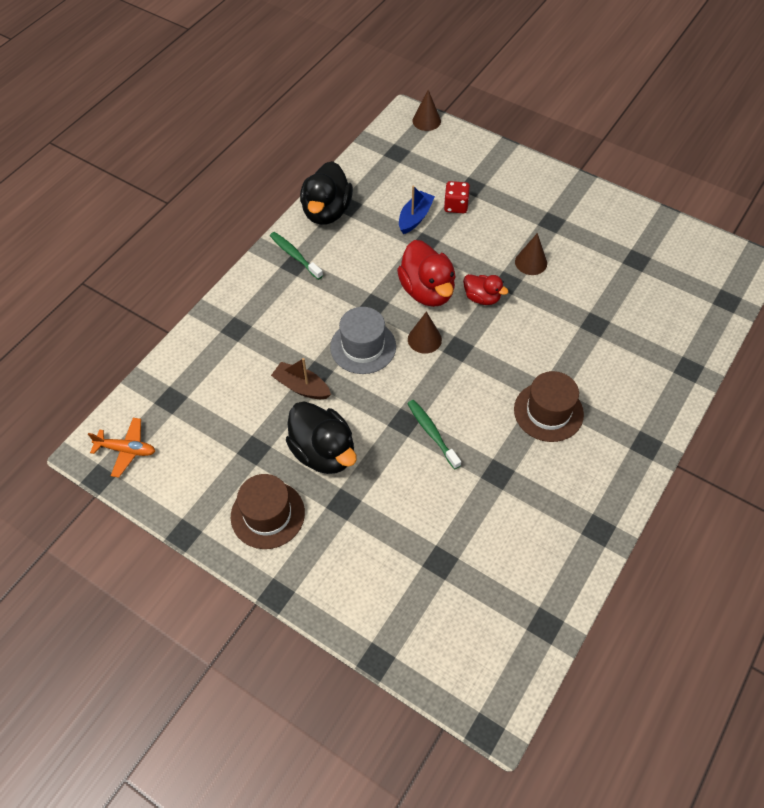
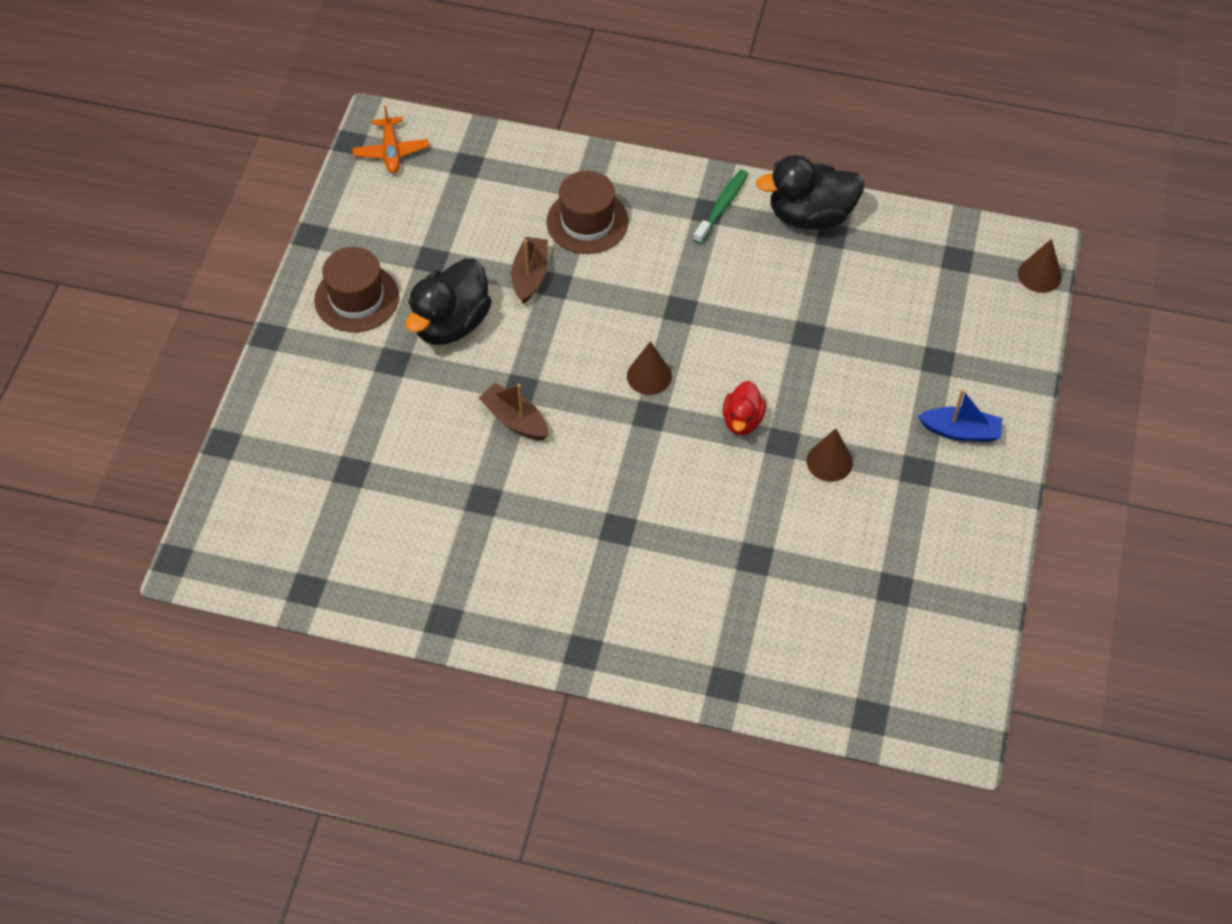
camera: 70 degrees right, 0 degrees up
(363, 347) = (611, 317): grey hat -> none
(415, 217) = (847, 312): blue boat -> blue boat (960, 431)
(427, 291) = (727, 358): red duck -> none
(432, 433) = (515, 419): green toothbrush -> brown boat
(456, 206) = (891, 351): red dice -> none
(548, 412) = (592, 533): brown hat -> brown hat (587, 222)

